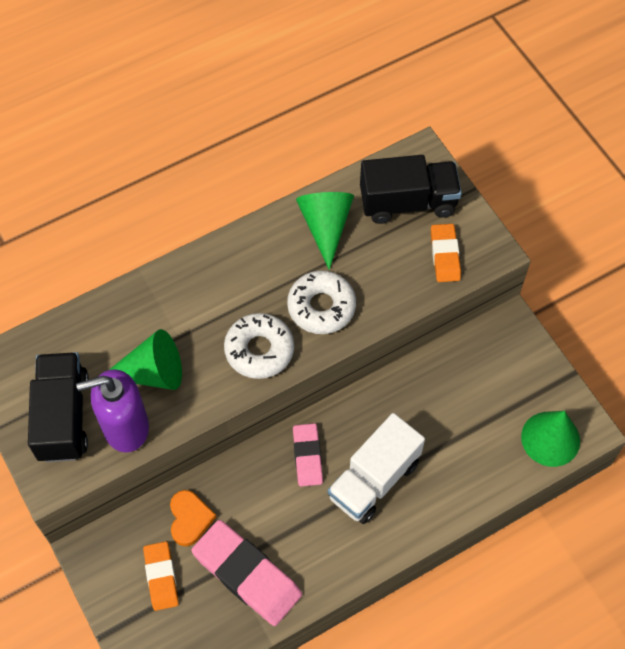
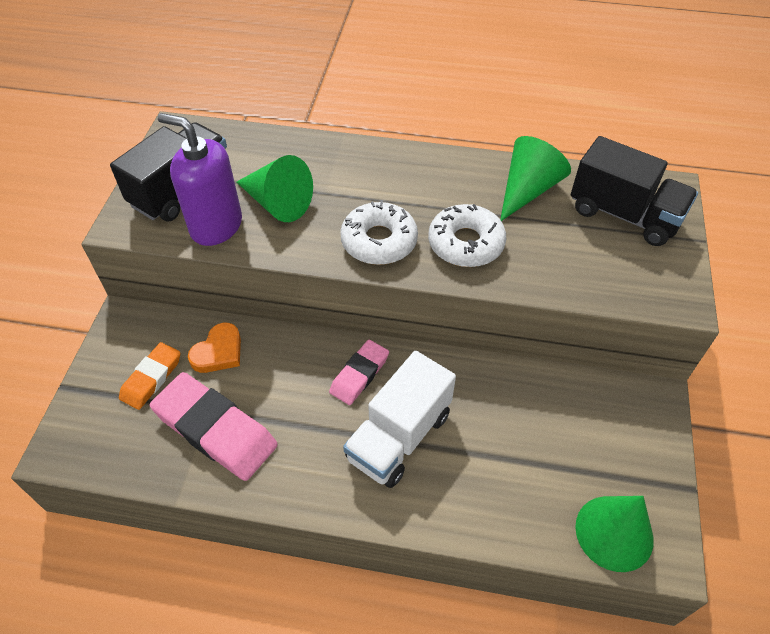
camera: 40 degrees right, 10 degrees down
(247, 574) = (215, 429): pink eraser -> pink eraser turned 45 degrees counterclockwise
(374, 479) = (399, 436): white truck -> white truck turned 45 degrees counterclockwise
(445, 255) = (625, 274): orange eraser -> none

